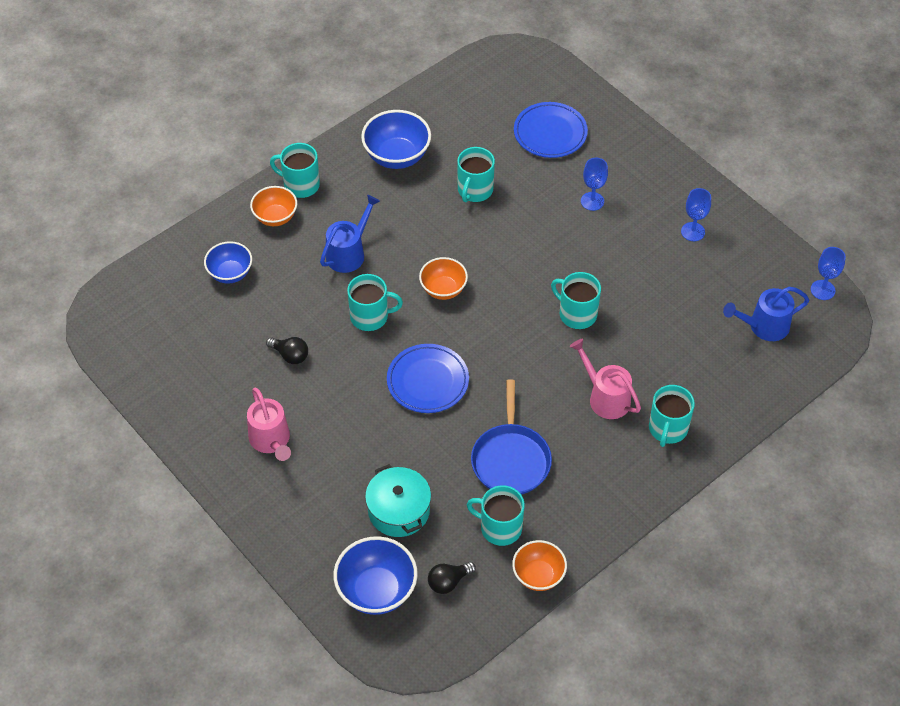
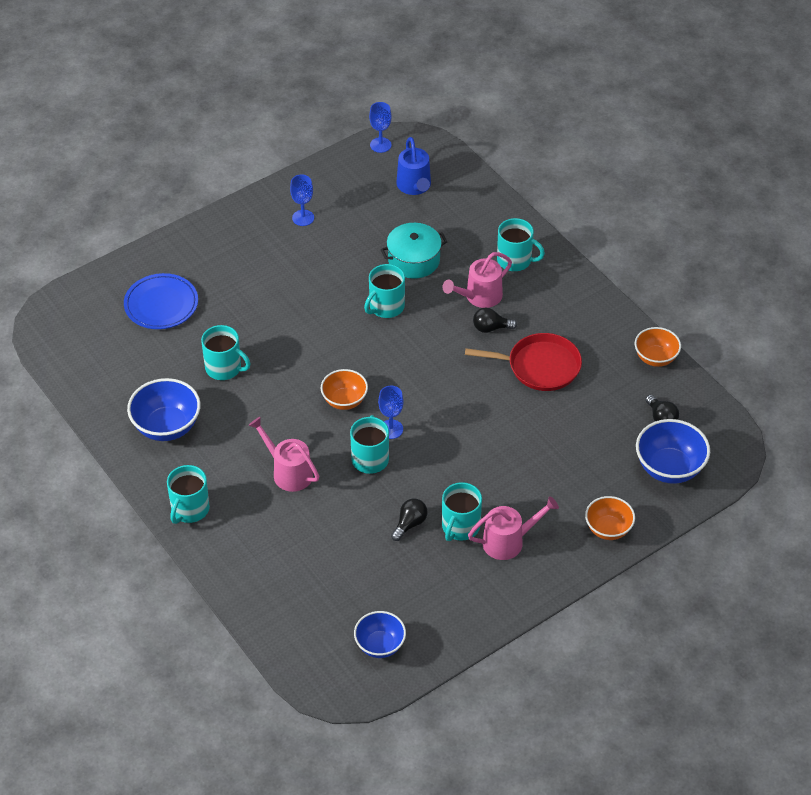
camera: 85 degrees left, 5 degrees down
(230, 273) = (300, 572): blue bowl -> blue bowl (380, 645)
(275, 217) = (230, 532): orange bowl -> orange bowl (608, 529)
(348, 253) = (288, 472): blue watering can -> pink watering can
(399, 510) = (589, 448): turquoise pot -> turquoise pot (414, 260)
(427, 381) = (450, 419): blue plate -> none
(500, 527) = (608, 379): turquoise mug -> turquoise mug (460, 527)
(510, 459) = (540, 366): blue pan -> red pan
(560, 410) = (491, 328): none -> black light bulb
(592, 201) = (254, 282): blue goblet -> blue goblet (391, 429)

